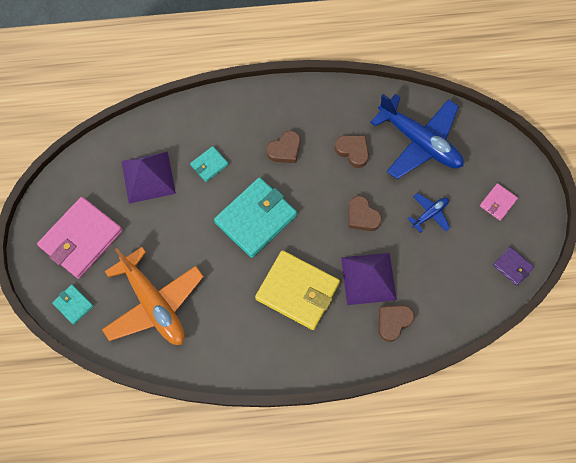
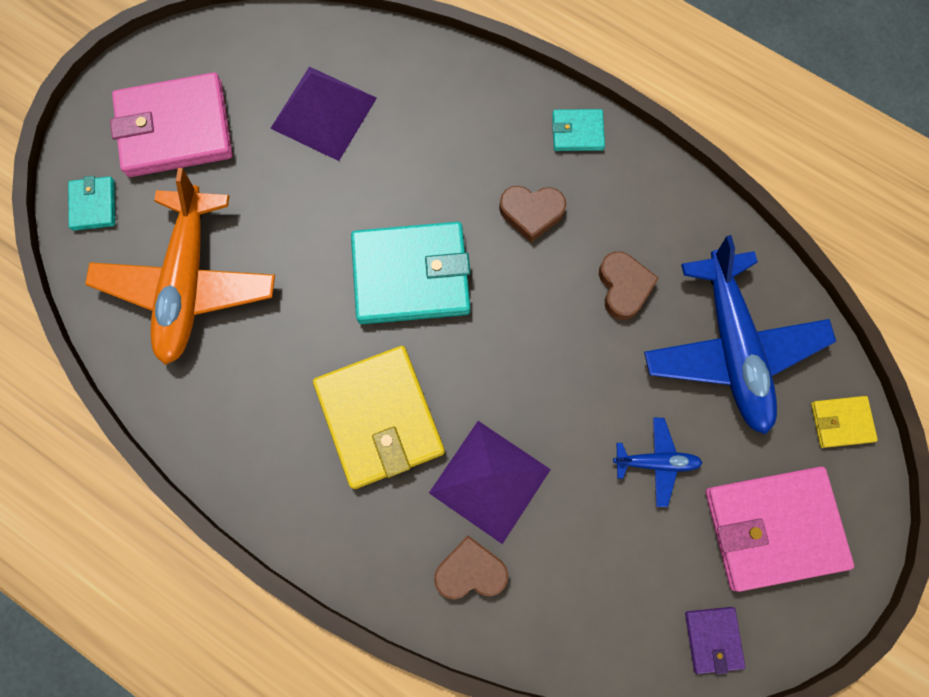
camera: 40 degrees right, 5 degrees up
(209, 165) = (414, 156): turquoise wallet -> turquoise wallet (577, 132)
(362, 216) = (557, 388): brown heart -> none
(488, 138) = (841, 422): none -> yellow wallet
(498, 203) = (773, 528): pink wallet -> pink wallet, size x2.12

